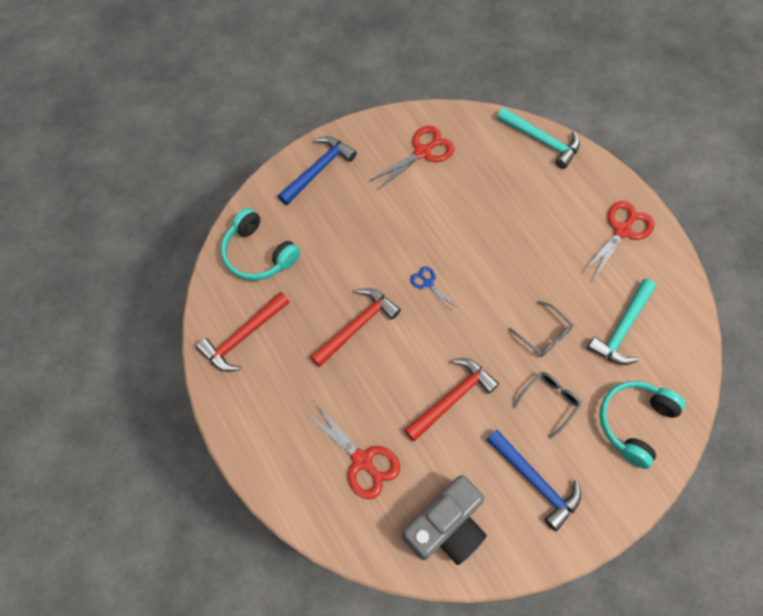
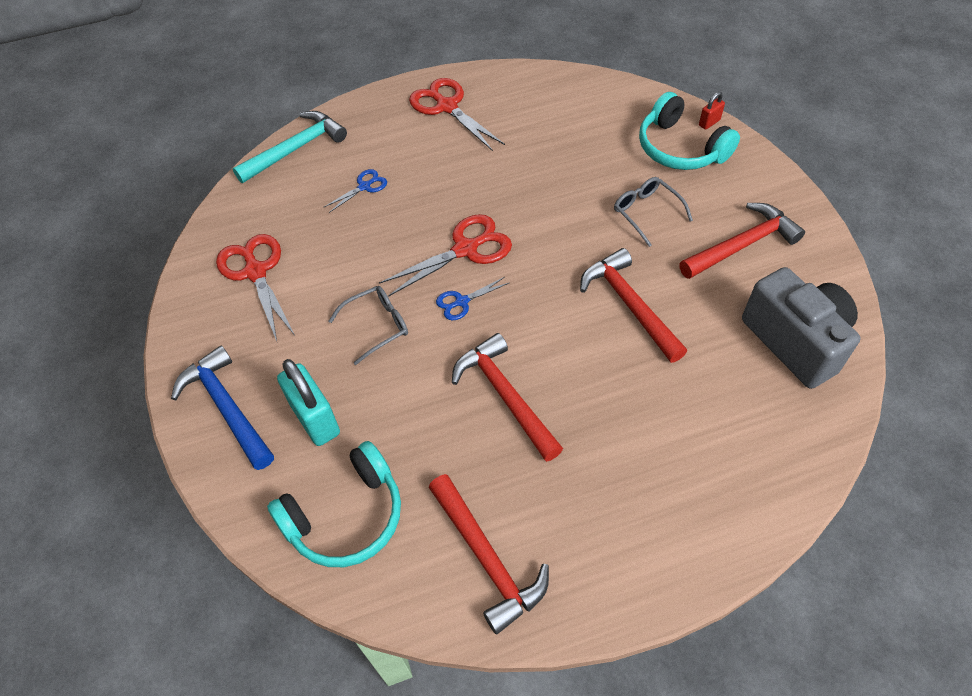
camera: 75 degrees left, 10 degrees down
(319, 219) = (315, 419): none -> turquoise padlock
(362, 461) = (705, 420): red scissors -> red scissors (466, 249)
(517, 195) = (364, 186): none -> blue scissors
(535, 481) = (742, 245): blue hammer -> red hammer
(543, 334) = (561, 200): grey glasses -> grey glasses (376, 326)
(622, 328) = (568, 133): turquoise hammer -> none
(676, 446) = (709, 123): none -> red padlock

